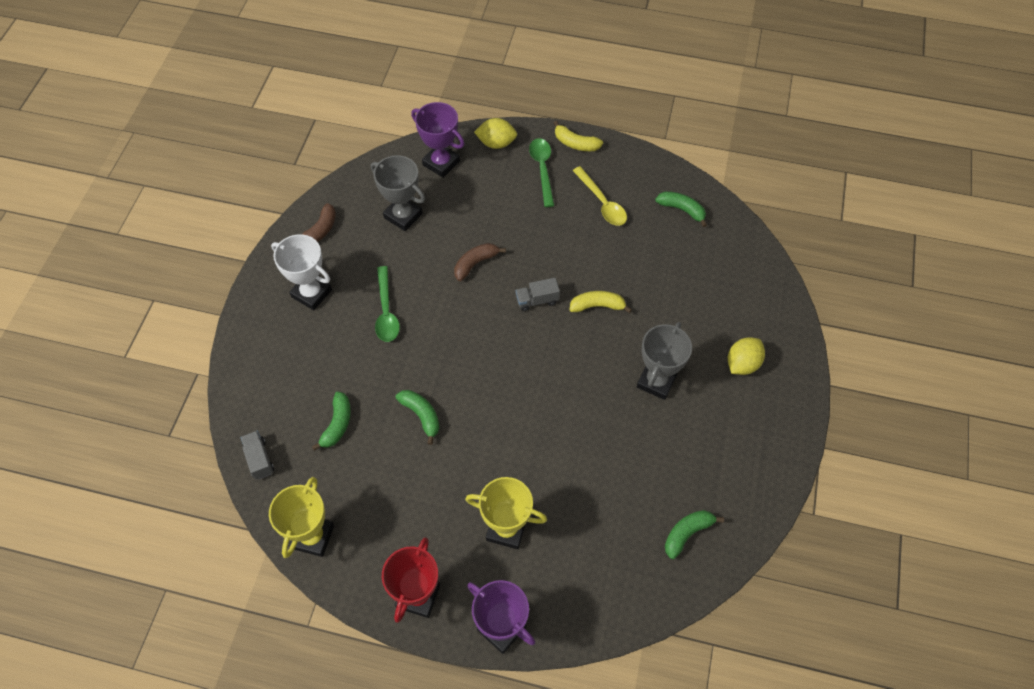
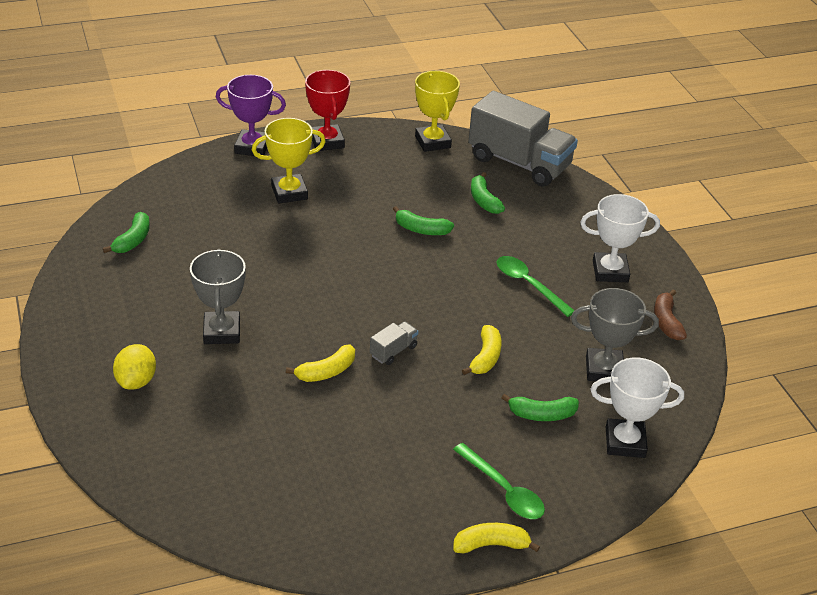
camera: 145 degrees right, 20 degrees down
(259, 459) = (519, 163): grey truck -> grey truck, size x2.45
(441, 163) = (625, 442): purple trophy -> white trophy
(475, 263) = (485, 357): brown banana -> yellow banana
(496, 143) = (588, 497): yellow lemon -> none
(602, 203) = (399, 482): yellow spoon -> none
(682, 210) = (294, 519): green banana -> green banana (541, 414)

